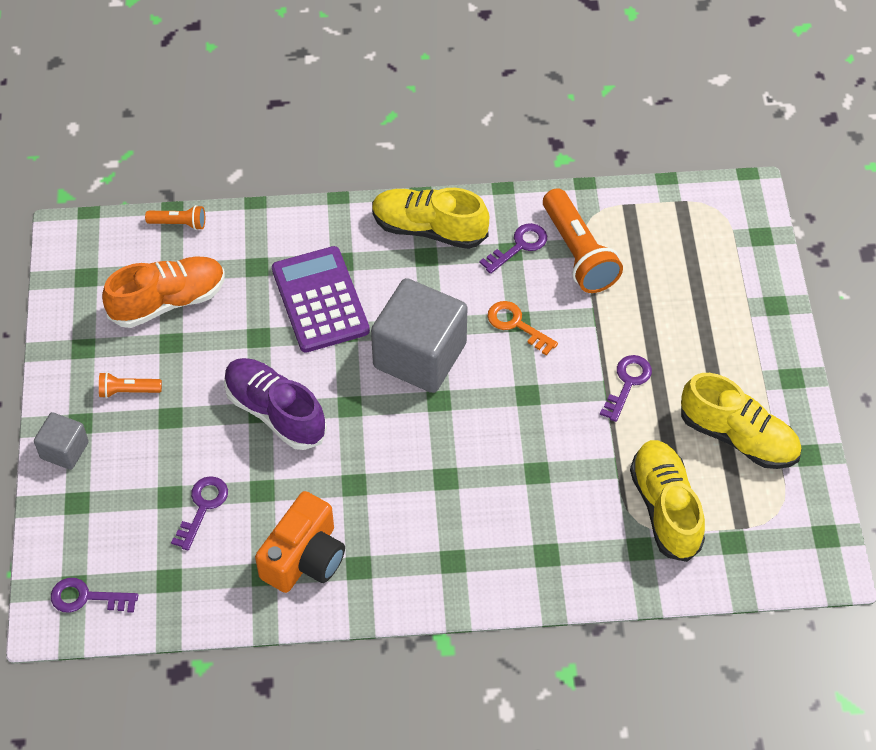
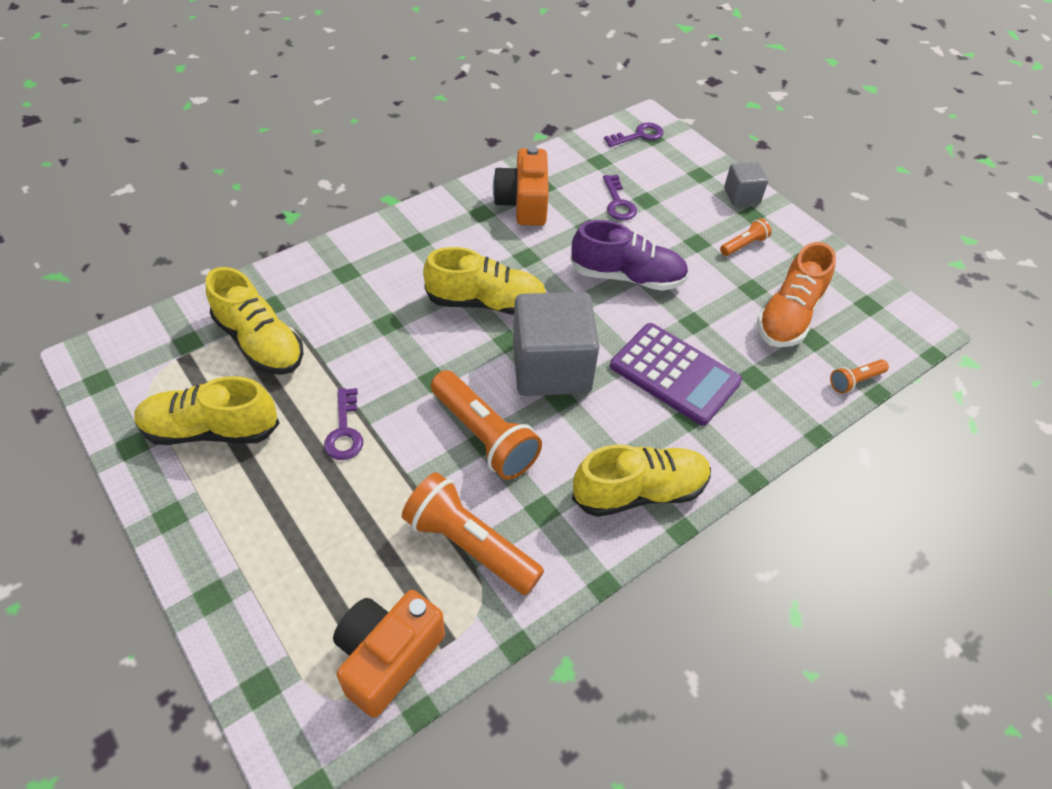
camera: 145 degrees right, 5 degrees down
(431, 449) = (486, 302): none -> yellow shoe
(516, 325) = (484, 436): orange key -> orange flashlight
(519, 246) = (536, 520): purple key -> none
(672, 214) = (387, 657): none -> orange camera

